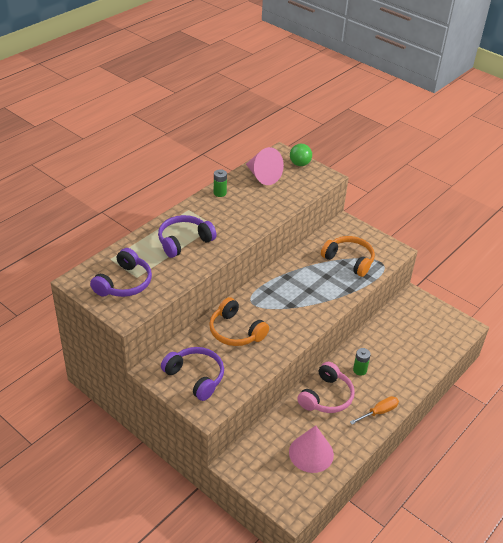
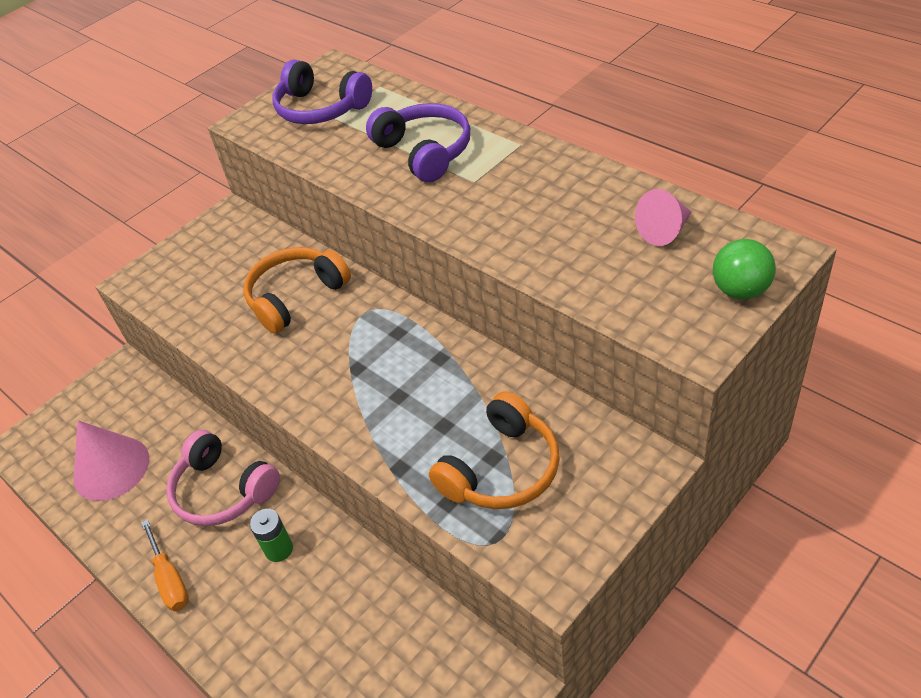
camera: 100 degrees right, 5 degrees up
(195, 377) = (205, 261): purple headphones -> none
(220, 193) = (583, 176): green battery -> none
(262, 176) = (664, 231): pink cone -> pink cone, size x0.63

